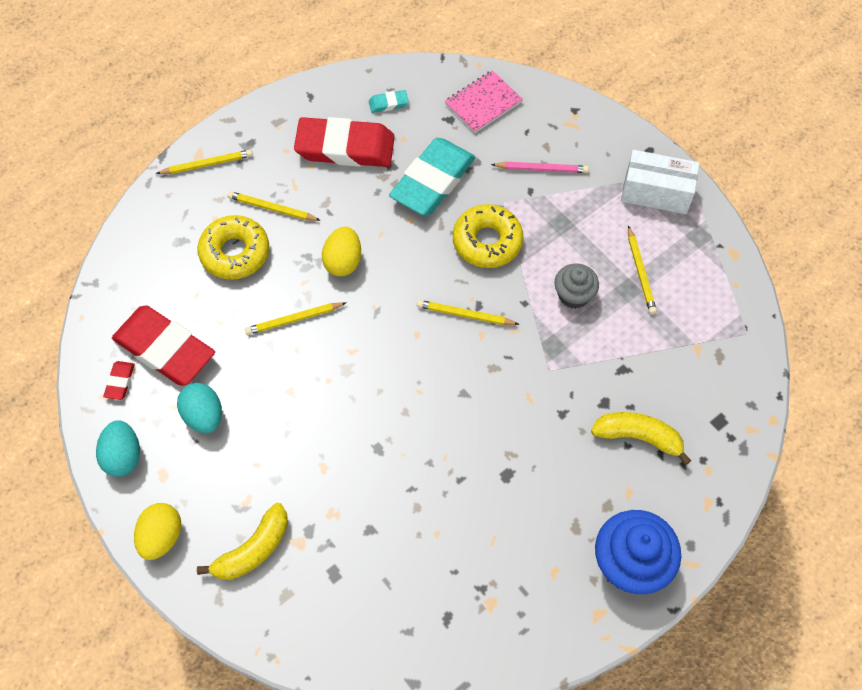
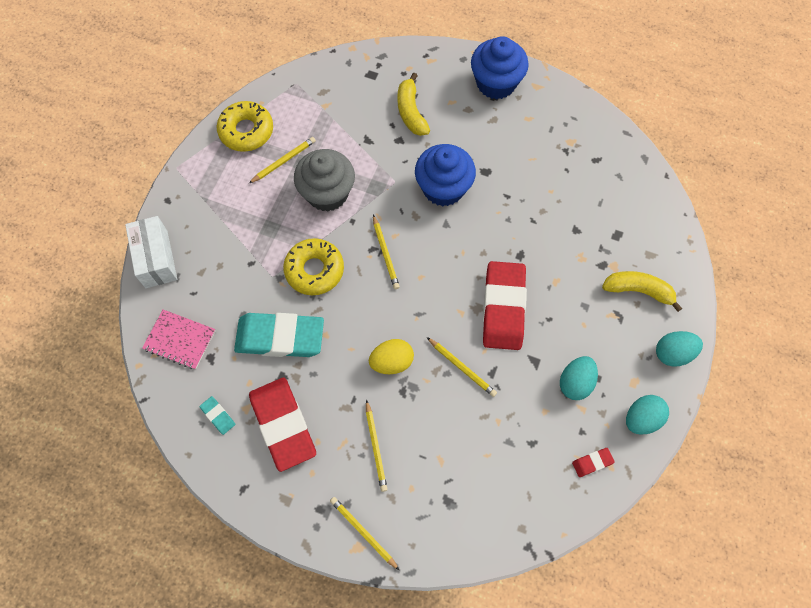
camera: 120 degrees left, 5 degrees up
(161, 537) = (673, 353): yellow egg -> turquoise egg
(165, 349) = (545, 447): red eraser -> red eraser (503, 308)
(235, 253) = (433, 450): yellow donut -> yellow donut (246, 131)
(511, 415) = (443, 188): none -> blue cupcake
(542, 169) = (225, 265): pink pencil -> none
(573, 295) = (327, 193): grey cupcake -> grey cupcake, size x1.69
(656, 193) = (207, 179): white box -> white box (156, 259)

